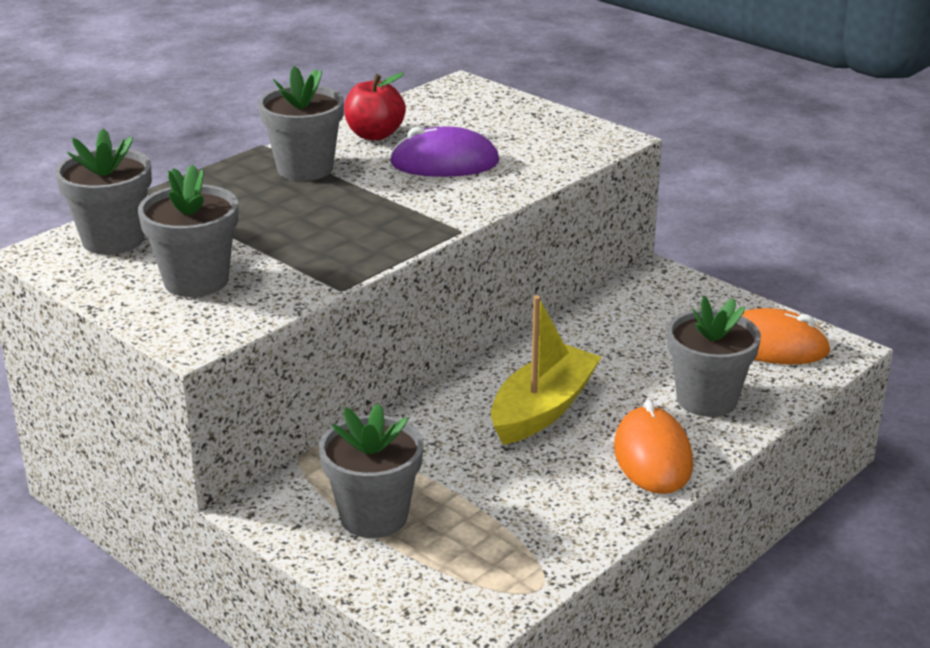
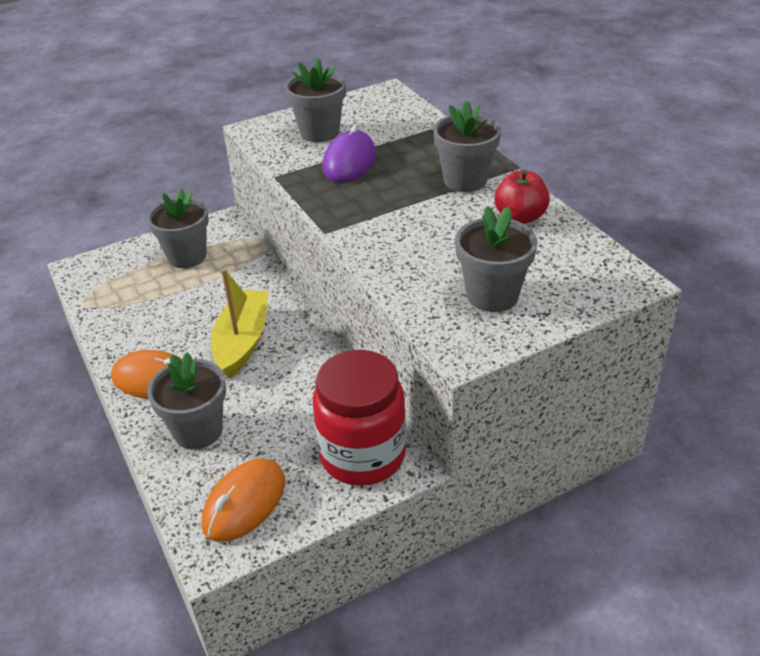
camera: 110 degrees right, 10 degrees up
(113, 240) = (389, 110): grey flower pot -> grey flower pot (492, 295)
(444, 163) = (448, 243): purple mouse -> purple mouse (349, 162)
(542, 409) = (242, 341): yellow boat -> yellow boat turned 135 degrees counterclockwise
(663, 296) = (362, 455): none -> red jar

